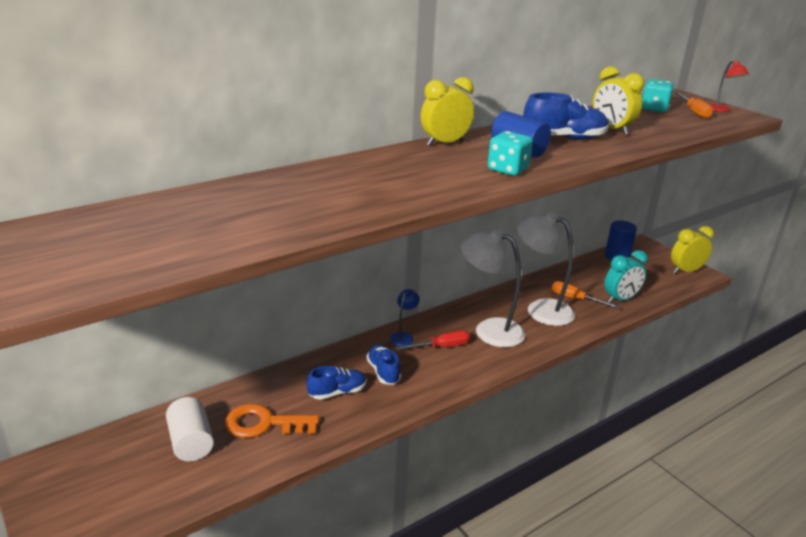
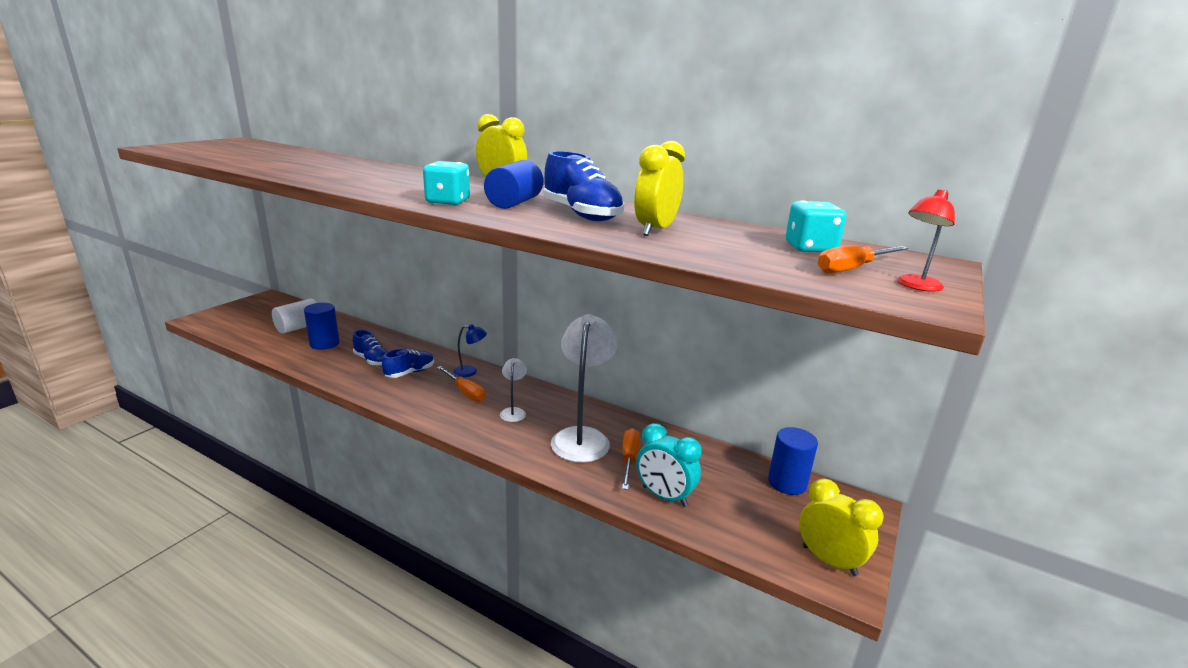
camera: 65 degrees right, 5 degrees down
(264, 423) = (324, 344): orange key -> blue cylinder
(442, 347) = (465, 392): red screwdriver -> orange screwdriver
(489, 330) = (513, 411): white lamp -> white lamp, size x0.47

